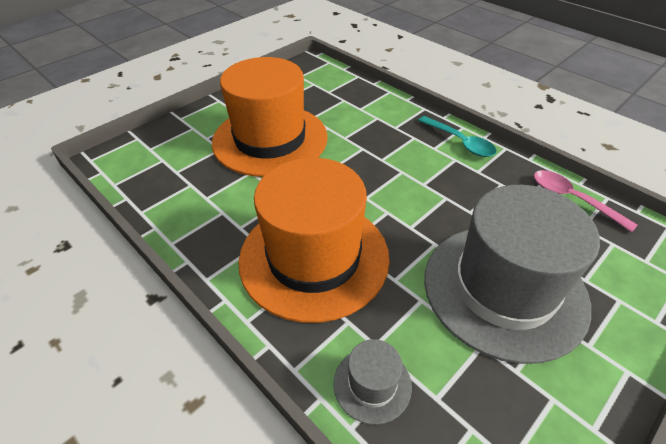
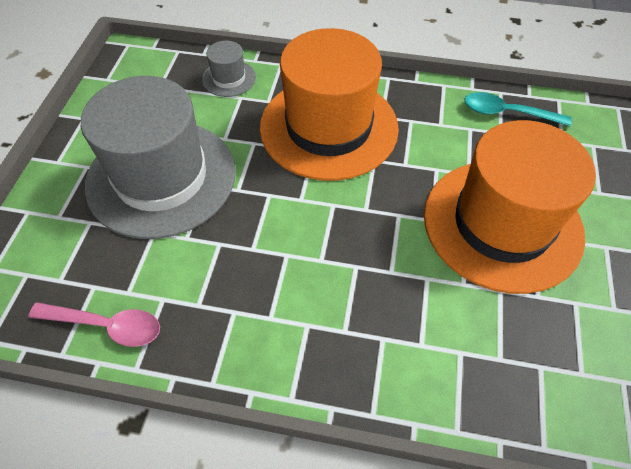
camera: 145 degrees right, 10 degrees up
(460, 142) = (279, 358): turquoise spoon -> turquoise spoon (507, 113)

